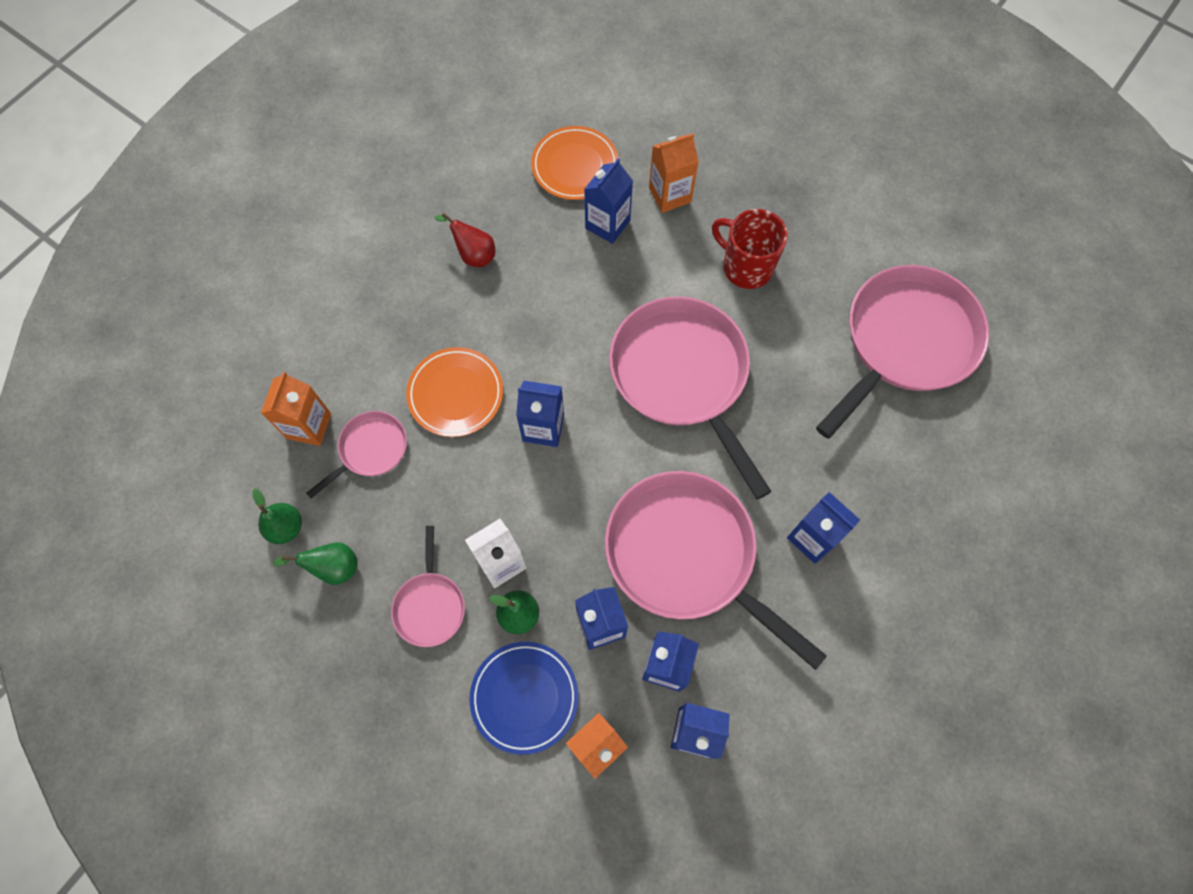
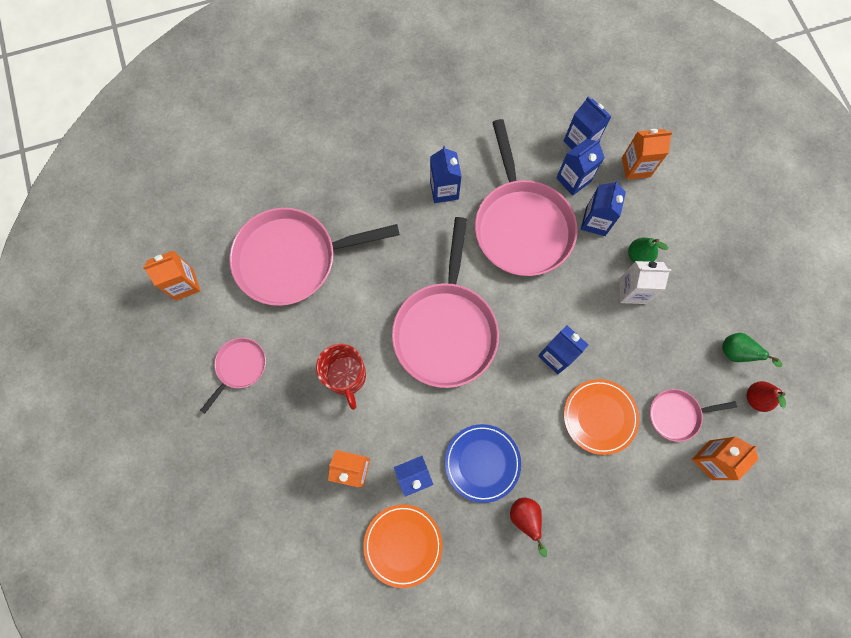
camera: 145 degrees left, 5 degrees up
(286, 527) = (756, 398): green pear -> red pear
(430, 605) = (688, 293): pink pan -> pink pan (240, 367)
(524, 697) = (660, 213): blue plate -> blue plate (482, 463)
(985, 246) = (184, 284): none -> orange carton

